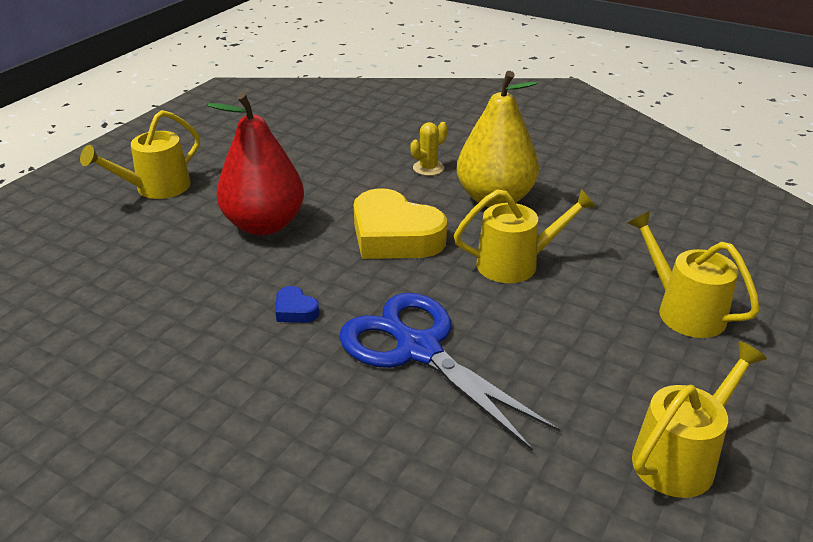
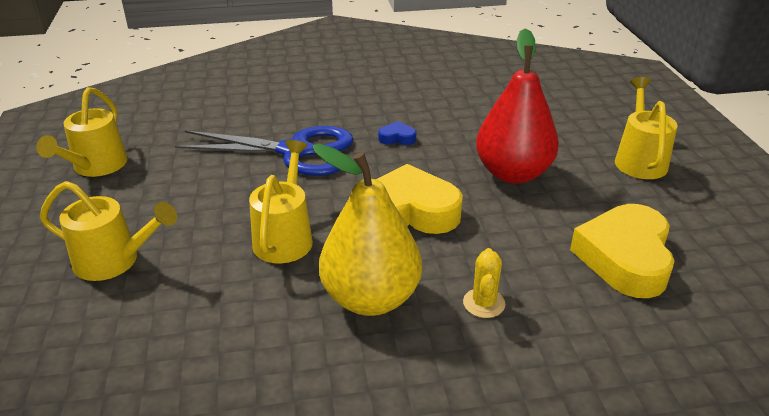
camera: 140 degrees right, 0 degrees up
(306, 150) = (625, 258): none -> yellow heart
(516, 263) = (285, 236): yellow watering can -> yellow watering can turned 150 degrees clockwise

